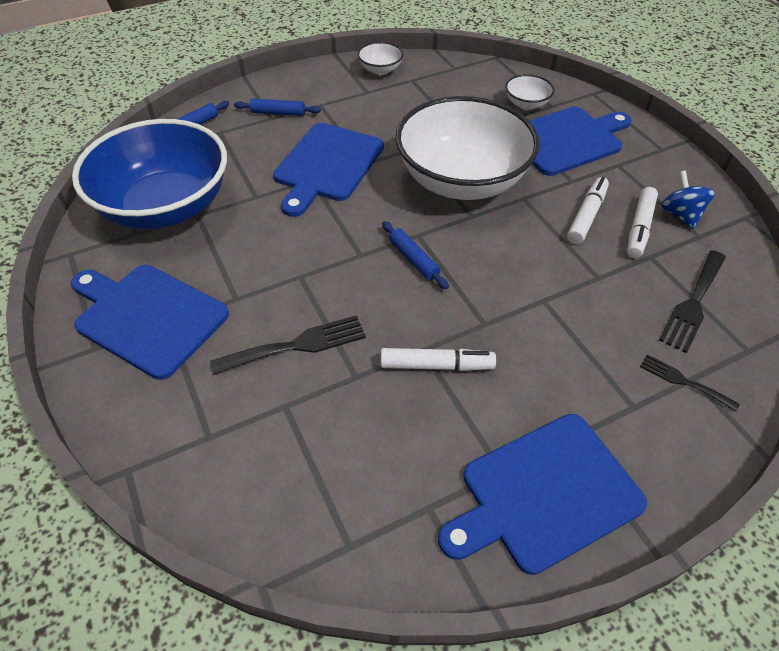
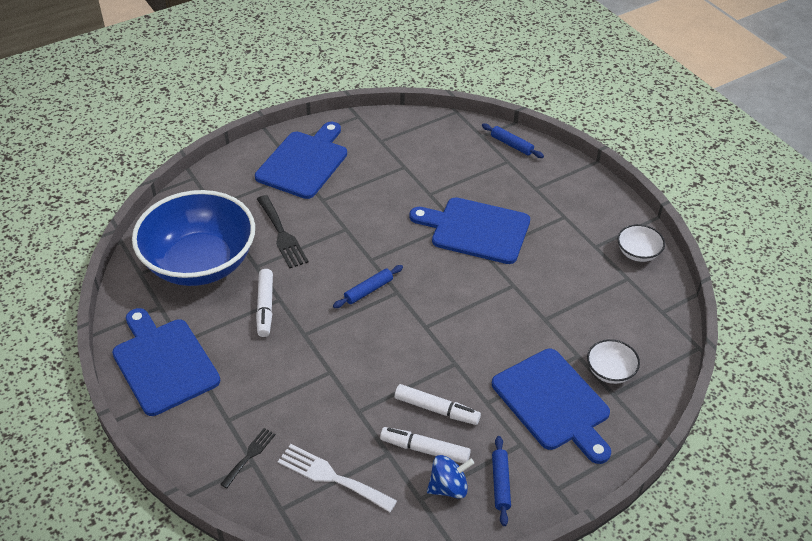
camera: 85 degrees right, 5 degrees down
(166, 207) = (410, 149): blue bowl -> blue bowl (200, 263)
(278, 113) = (543, 191): blue rolling pin -> blue rolling pin (500, 483)
(461, 180) = (472, 319): white bowl -> none
(693, 303) = (331, 477): black fork -> white fork

